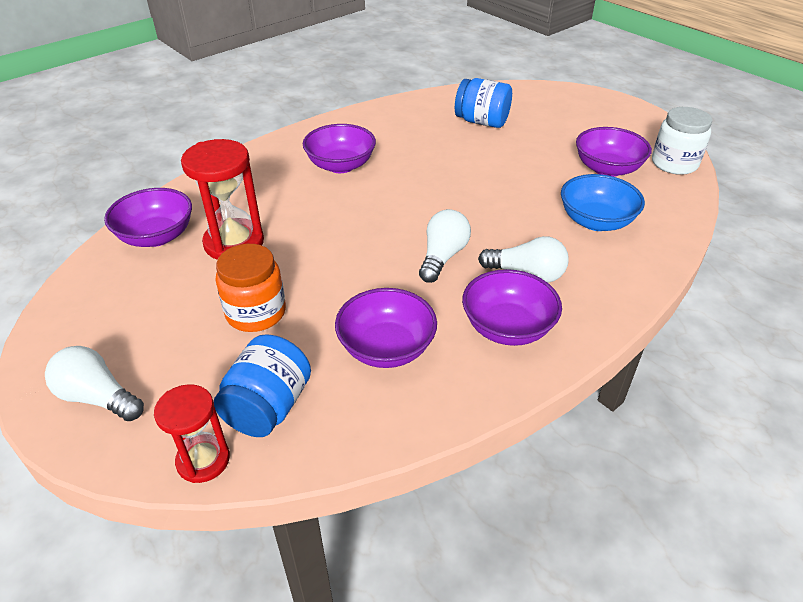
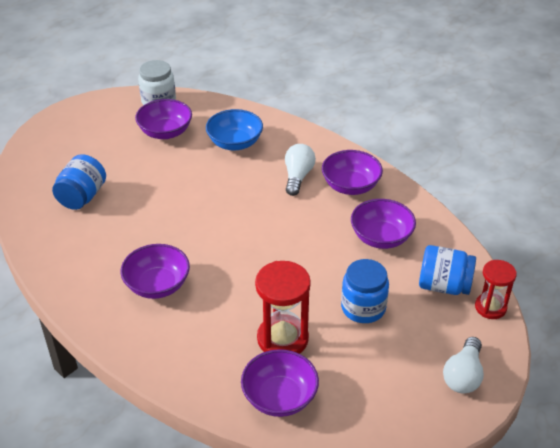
camera: 95 degrees left, 0 degrees up
(256, 313) = (363, 308): orange jar -> blue jar
(442, 257) = (284, 215): white light bulb -> none

